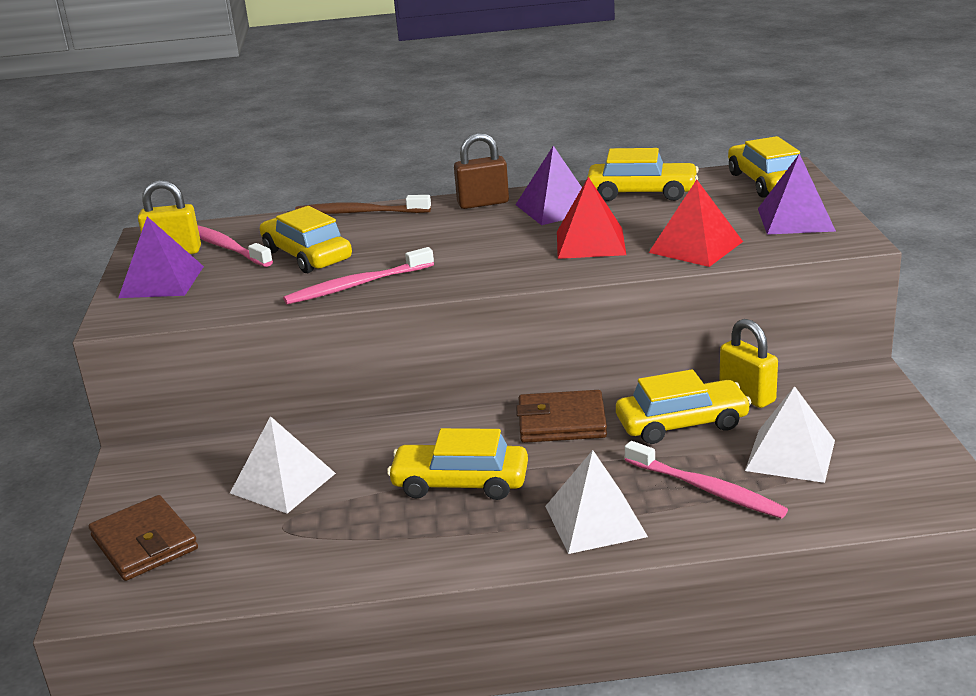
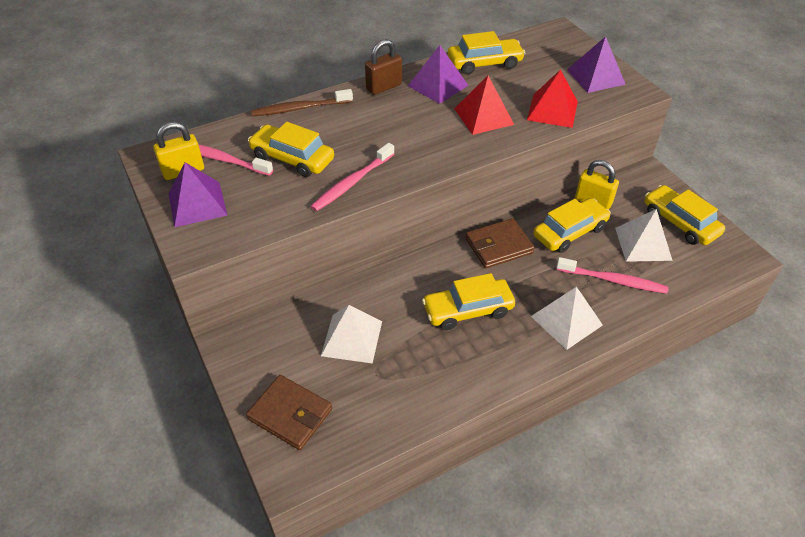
camera: 25 degrees left, 20 degrees up
(766, 182) = (556, 44): yellow car -> yellow car (680, 222)

